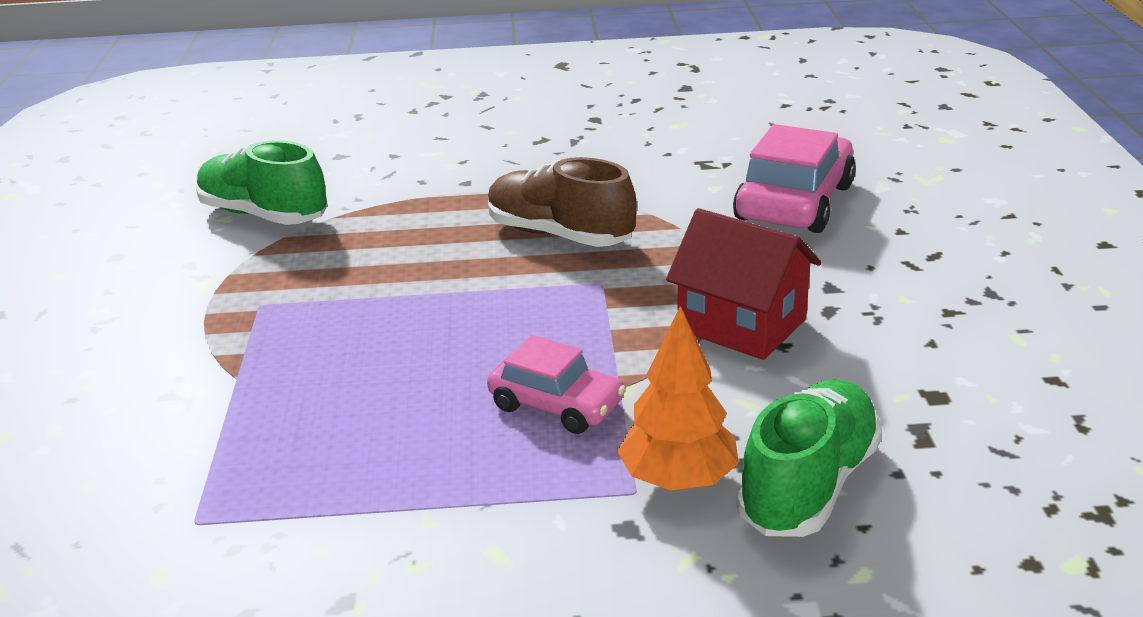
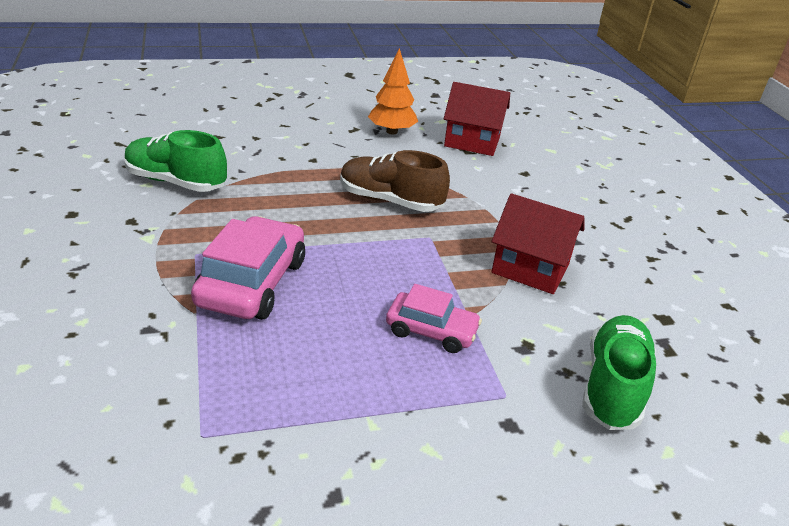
camera: 15 degrees left, 5 degrees up
(678, 480) = (530, 386): orange tree -> orange tree (392, 131)
(718, 151) = (472, 141): none -> red house
(794, 202) = (532, 179): pink car -> pink car (252, 283)

